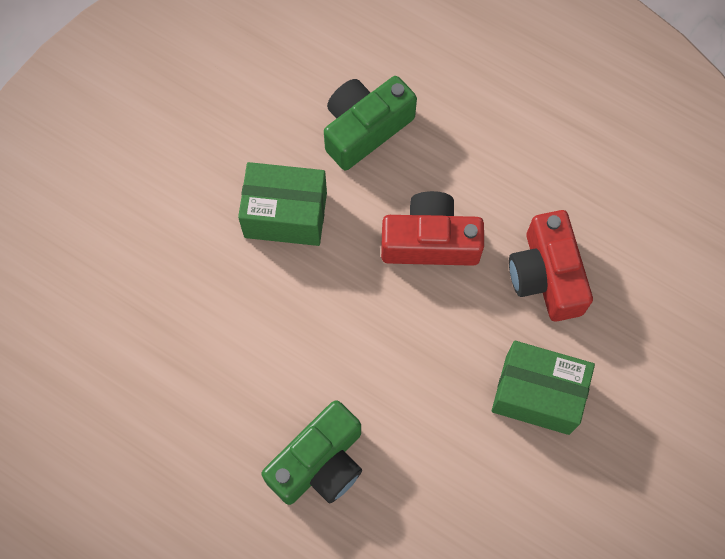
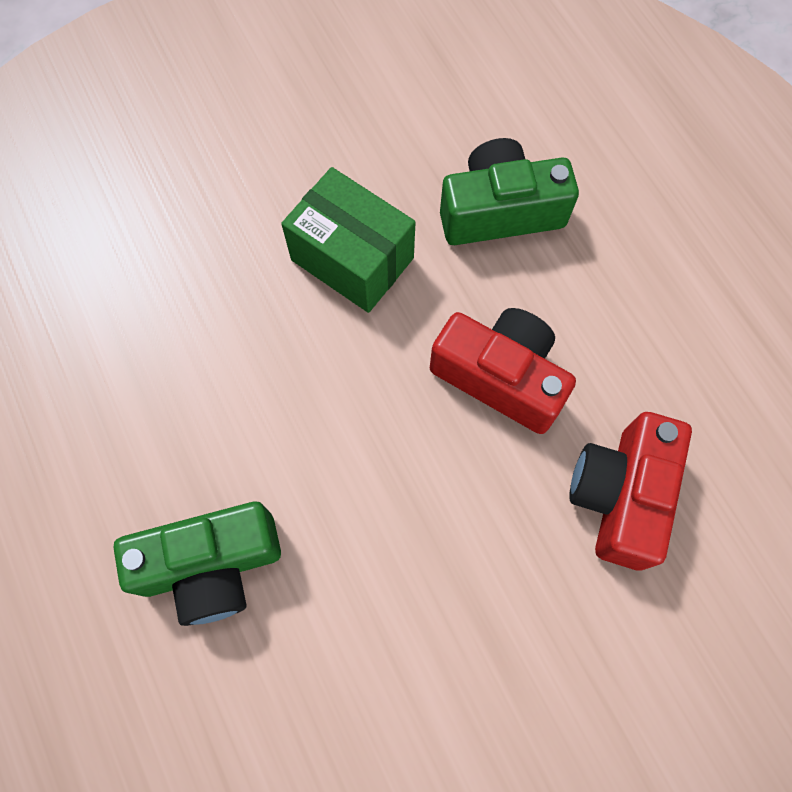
camera: 30 degrees right, 0 degrees up
(537, 394) = (524, 638): green box -> none

